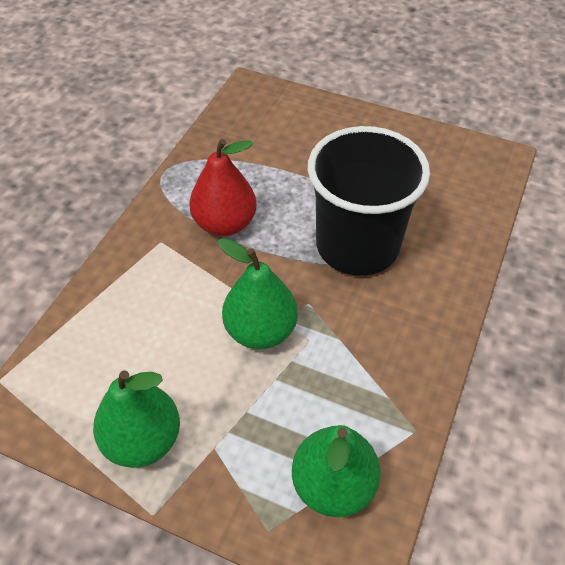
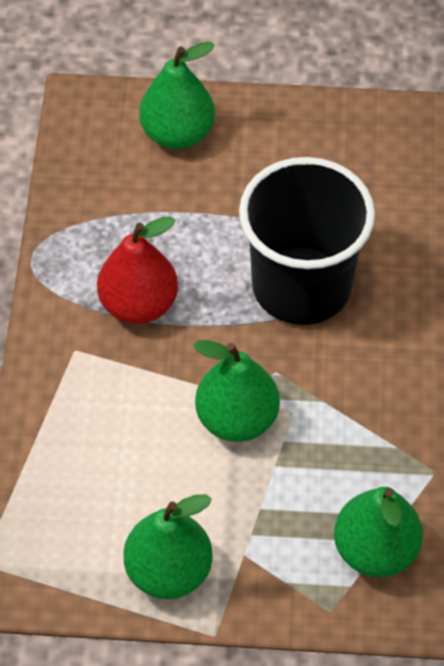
camera: 20 degrees left, 5 degrees up
(308, 121) = (177, 133): none -> green pear

